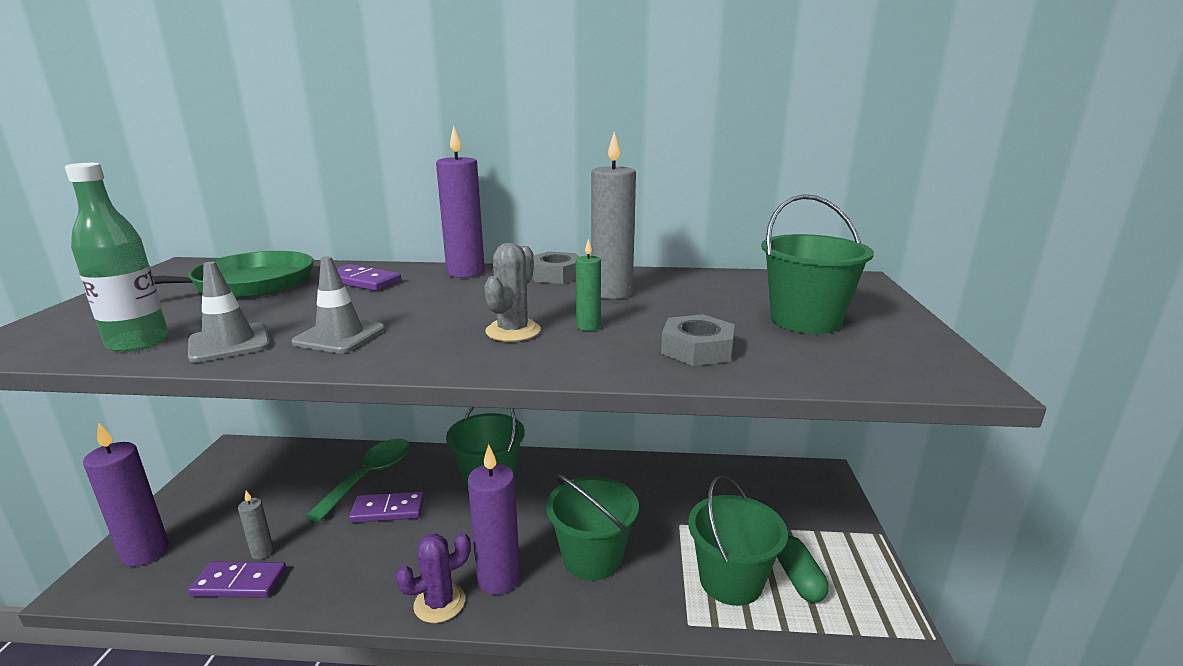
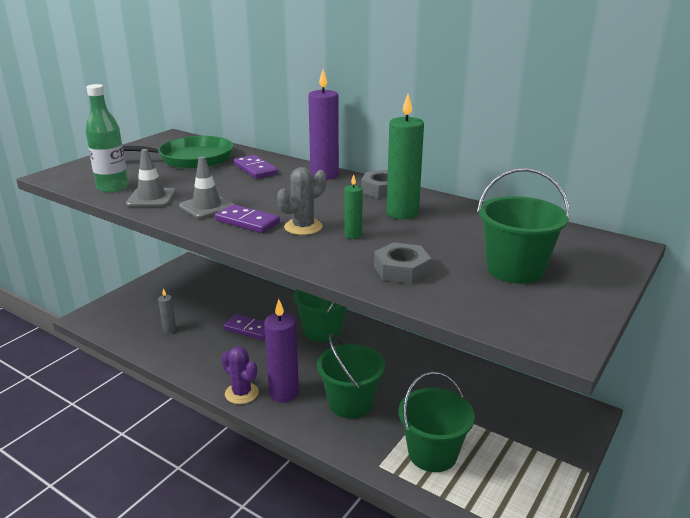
camera: 30 degrees right, 5 degrees up
(145, 552) = (116, 310): purple candle -> none
(239, 583) = (150, 343): purple domino -> purple domino (247, 222)
(370, 476) = (252, 304): green spoon -> none
(439, 603) = (241, 393): purple cactus -> purple cactus turned 45 degrees clockwise
(612, 293) = (402, 213): grey candle -> green candle
(798, 579) = (484, 473): green capsule -> none

